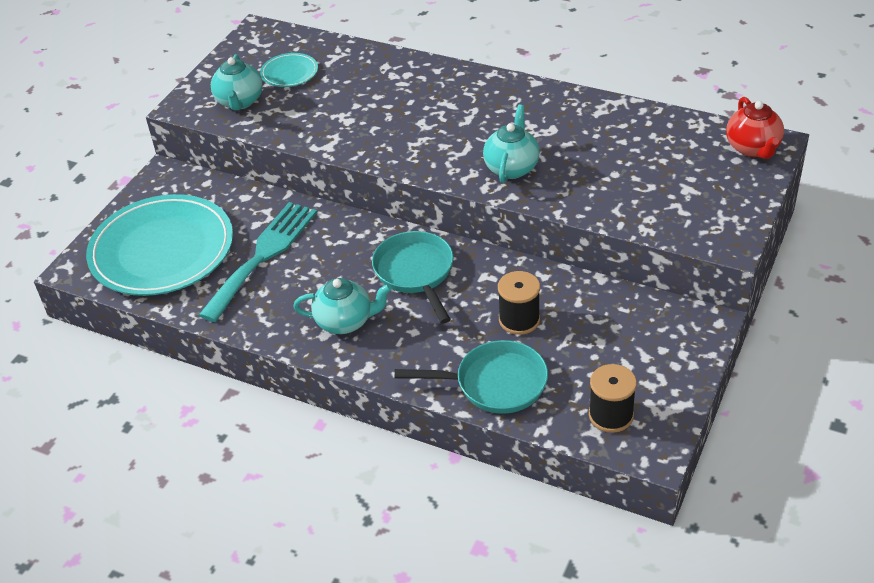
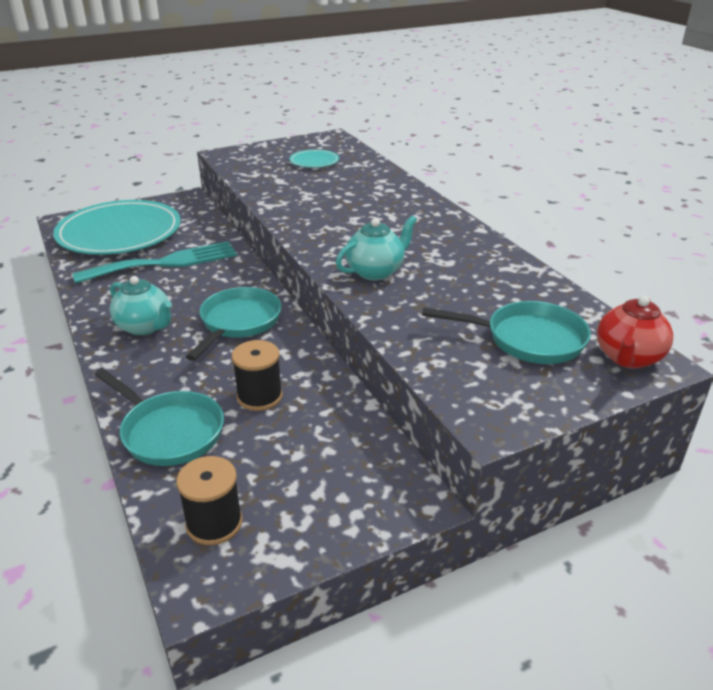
camera: 35 degrees right, 10 degrees down
(240, 102) = (259, 164): turquoise teapot -> none
(681, 168) = (528, 339): none -> turquoise pan

